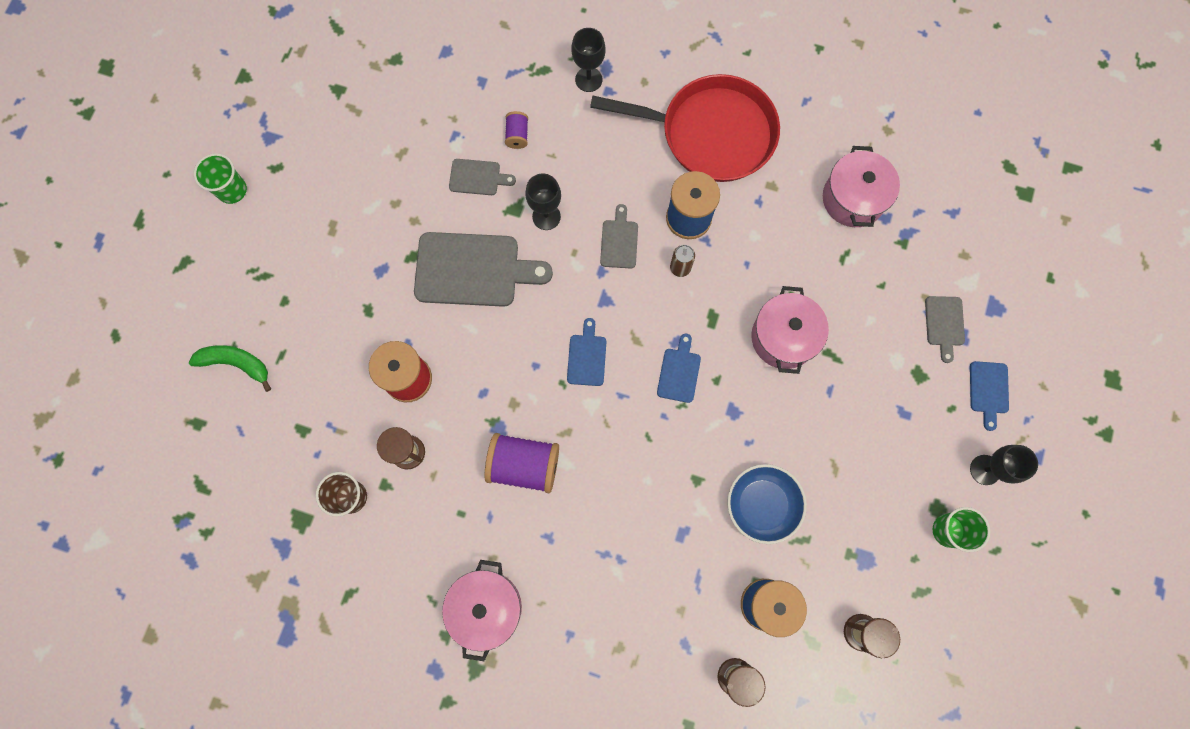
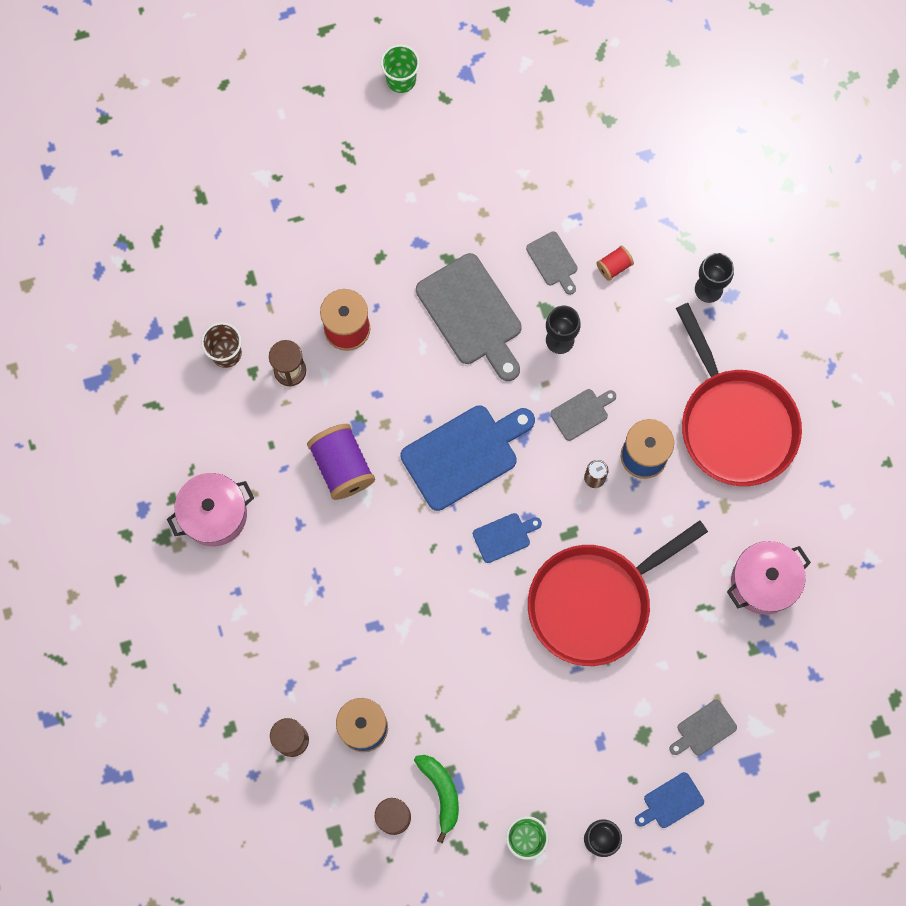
camera: 55 degrees right, 0 degrees up
(236, 363) = (266, 190): green banana -> green banana (441, 792)
(517, 135) = (614, 266): purple spool -> red spool
(586, 357) = (464, 454): blue cutting board -> blue cutting board, size x2.02
(762, 505) = (441, 674): blue bowl -> none
(783, 337) = (595, 602): pink pot -> red pan

